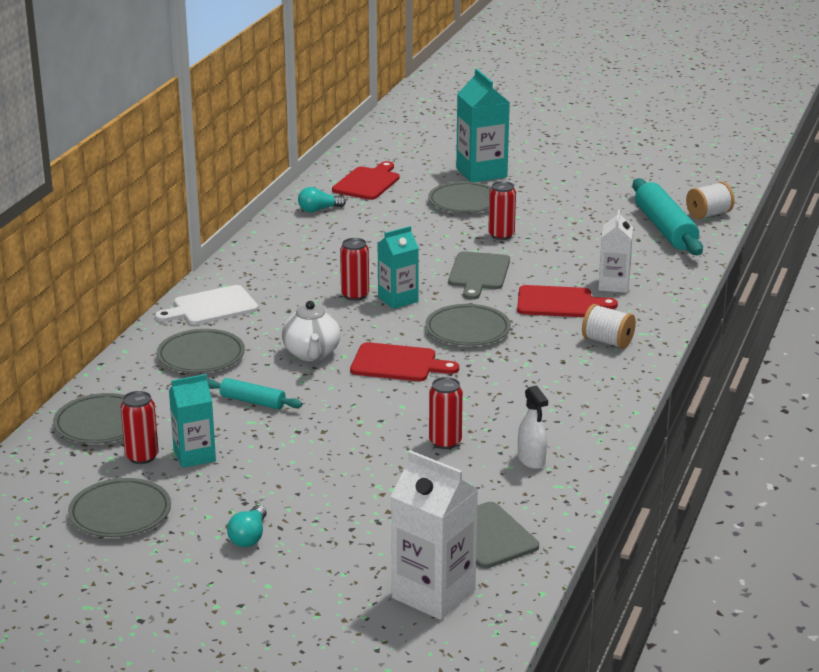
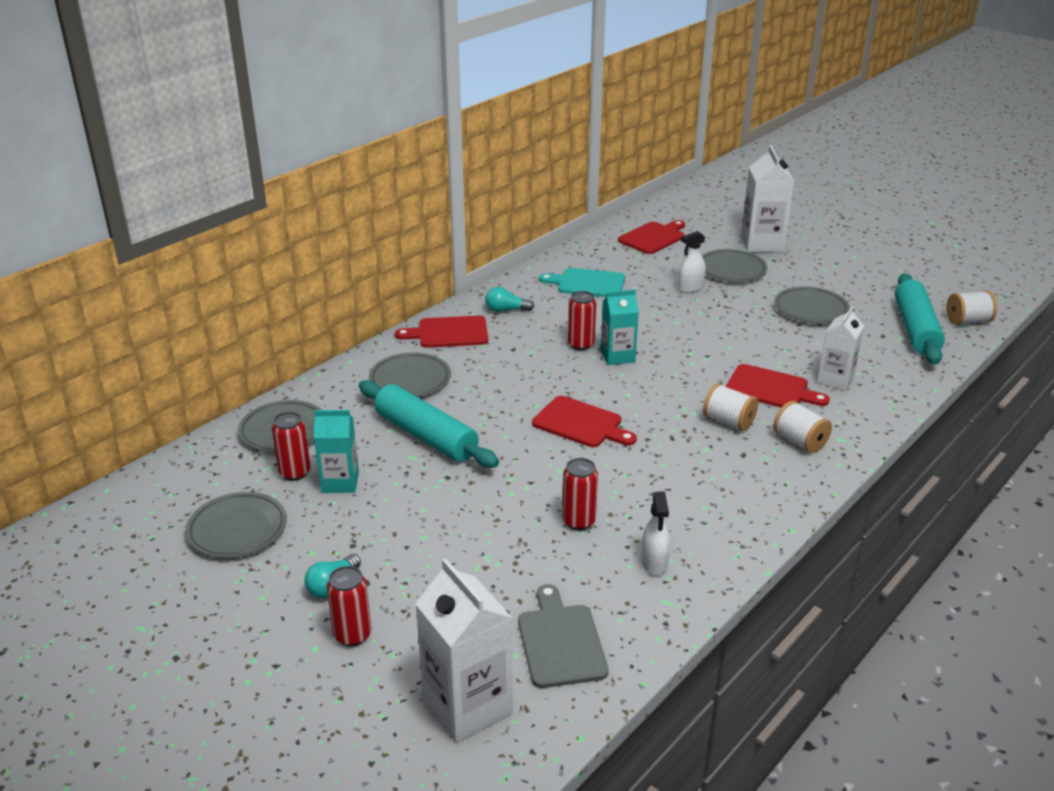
camera: 20 degrees right, 5 degrees up
(211, 307) = (449, 333): white cutting board -> red cutting board
(252, 401) = (426, 436): turquoise rolling pin -> turquoise rolling pin, size x1.89
(312, 354) = (508, 397): white teapot -> none
(318, 210) = (596, 256): turquoise light bulb -> turquoise light bulb (506, 310)
(326, 237) = (588, 283): none -> turquoise cutting board
(433, 226) = (690, 288): none -> white spray bottle
(467, 330) = (666, 401): grey plate -> grey plate (810, 309)
(479, 273) = (708, 343): grey cutting board -> none
(481, 173) = (762, 244): turquoise carton -> white carton
(501, 235) = (749, 308): red can -> red can (352, 635)
(535, 337) = (728, 421): none -> white spool

